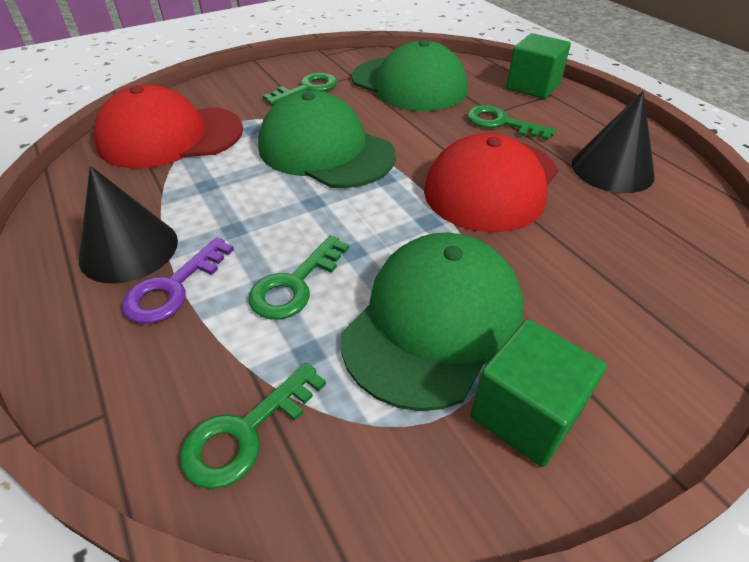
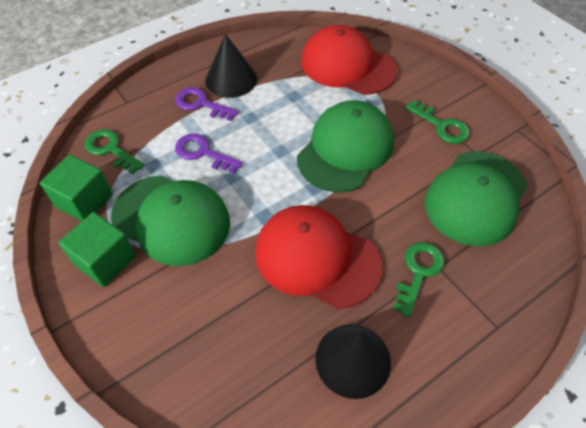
camera: 85 degrees right, 10 degrees up
(170, 137) = (347, 66): red cap -> red cap turned 45 degrees counterclockwise
(295, 285) = (203, 153): green key -> purple key
(533, 86) = (510, 310): green cube -> green cube (84, 201)

